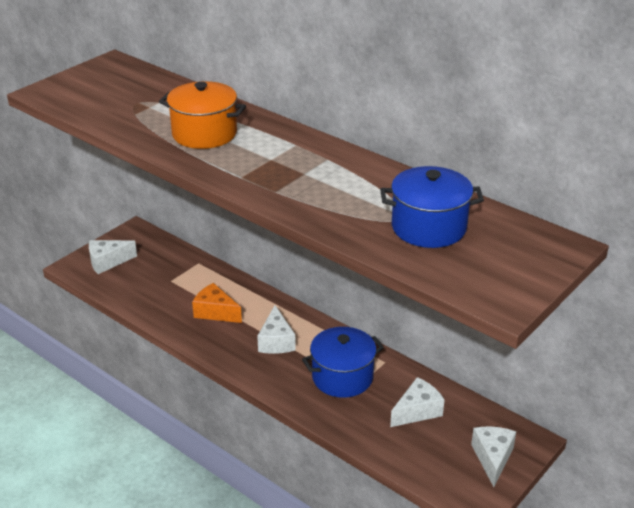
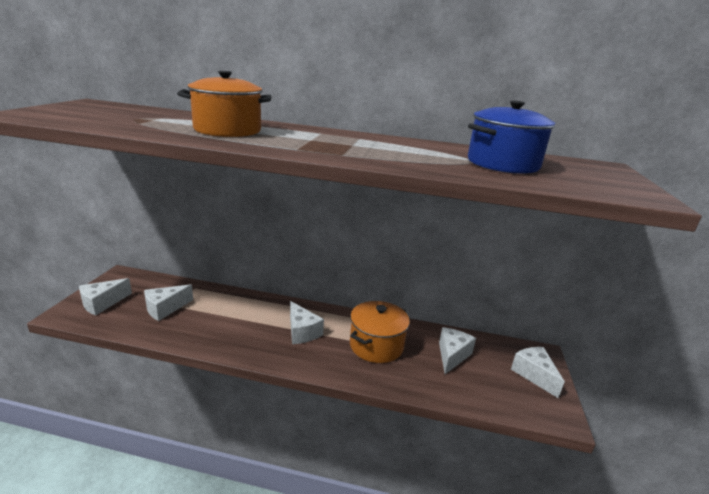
camera: 30 degrees left, 10 degrees down
(160, 281) = (165, 309): none -> white cheese
(215, 312) = (233, 321): orange cheese -> none
(342, 377) = (376, 345): blue pot -> orange pot

